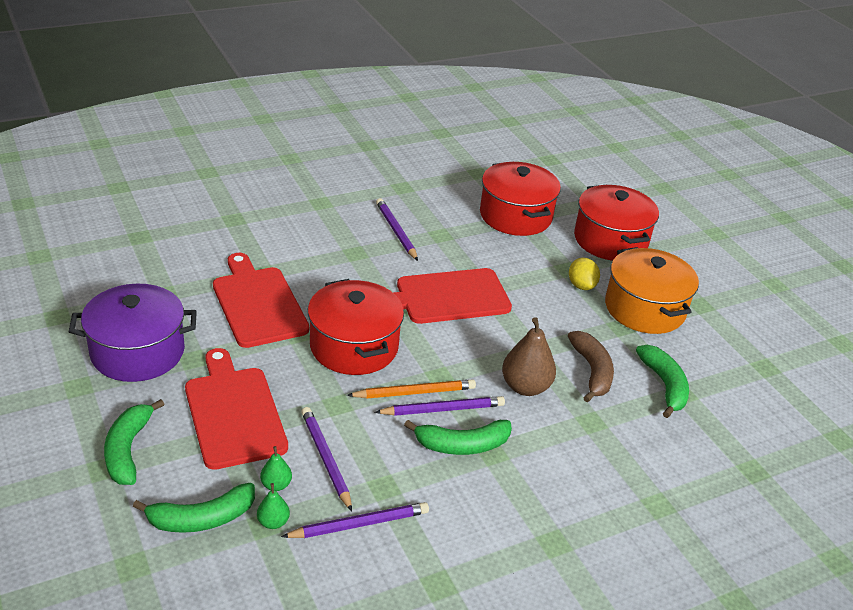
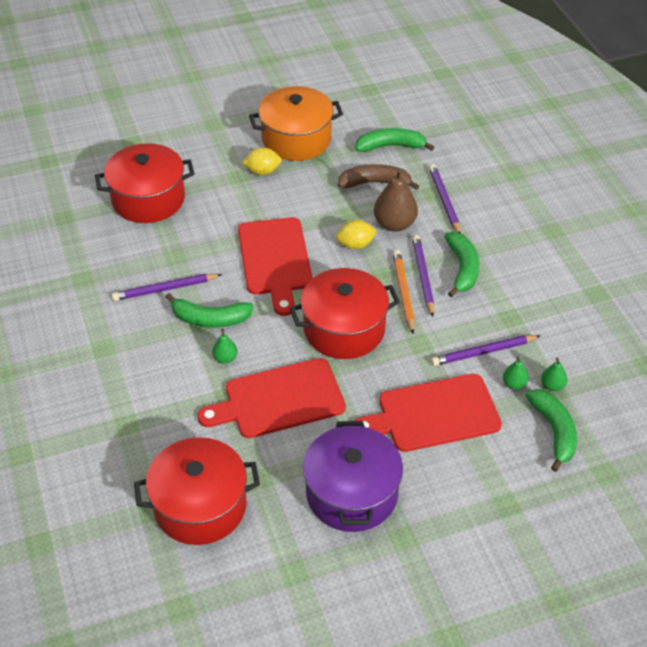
camera: 80 degrees left, 10 degrees up
(128, 450) = (483, 488): green banana -> green banana (210, 319)
(310, 269) = (225, 358): none -> green pear
(359, 524) = (548, 334): purple pencil -> purple pencil (444, 201)
(483, 355) = (355, 245): none -> yellow lemon
(610, 240) = (196, 142): red pot -> red pot (200, 506)

